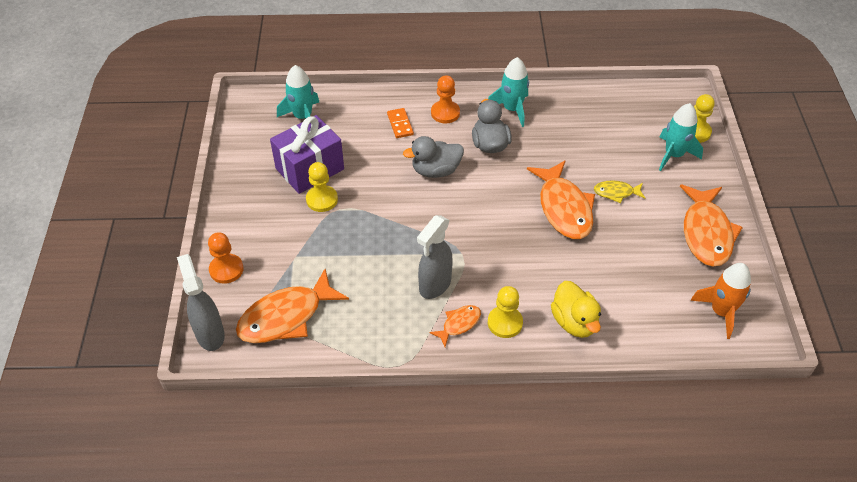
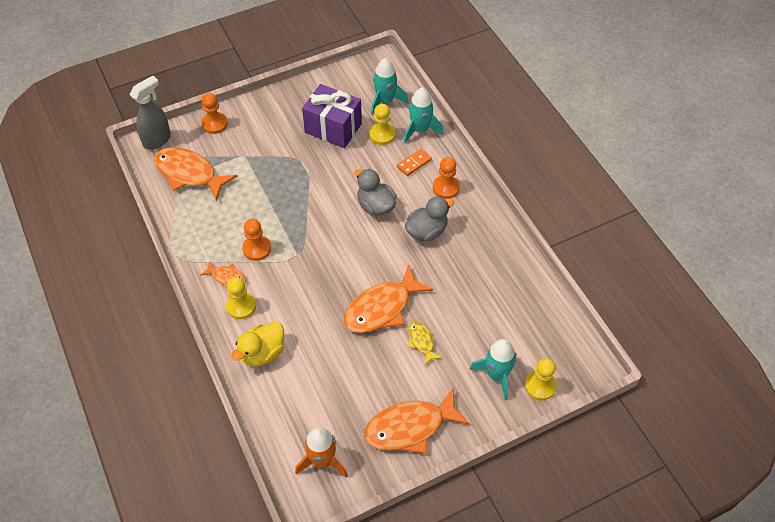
camera: 65 degrees right, 5 degrees up
(322, 199) = (306, 148): yellow pawn -> yellow pawn (382, 135)
(434, 285) = (257, 249): grey spray bottle -> orange pawn
(512, 109) = (480, 232): turquoise rocket -> turquoise rocket (420, 130)

